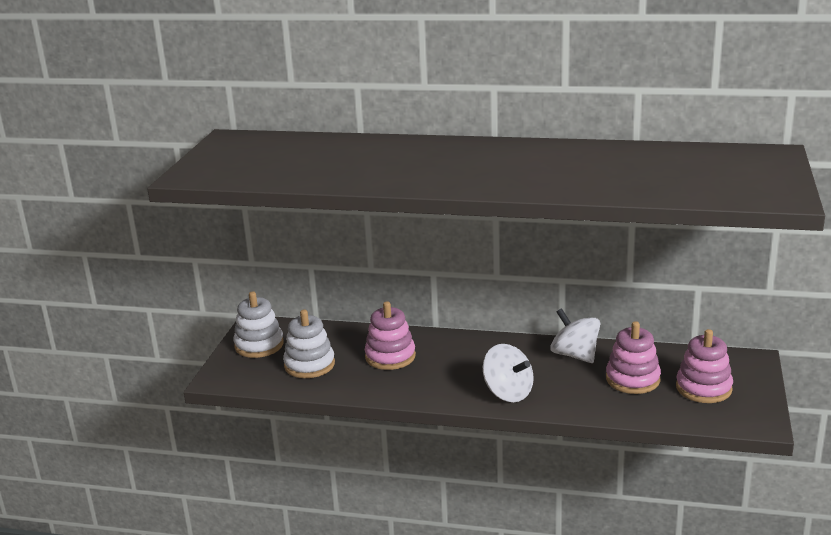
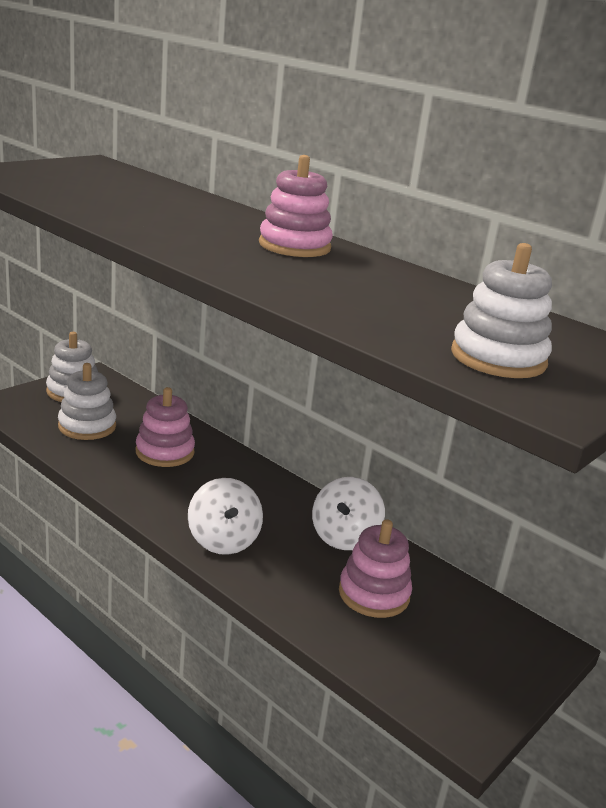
camera: 25 degrees right, 0 degrees up
(575, 355) = (344, 537): white spinning top -> white spinning top turned 150 degrees counterclockwise
(703, 388) = (446, 647): pink stacking toy -> pink stacking toy (294, 246)
(722, 183) = (498, 358): none -> white stacking toy

